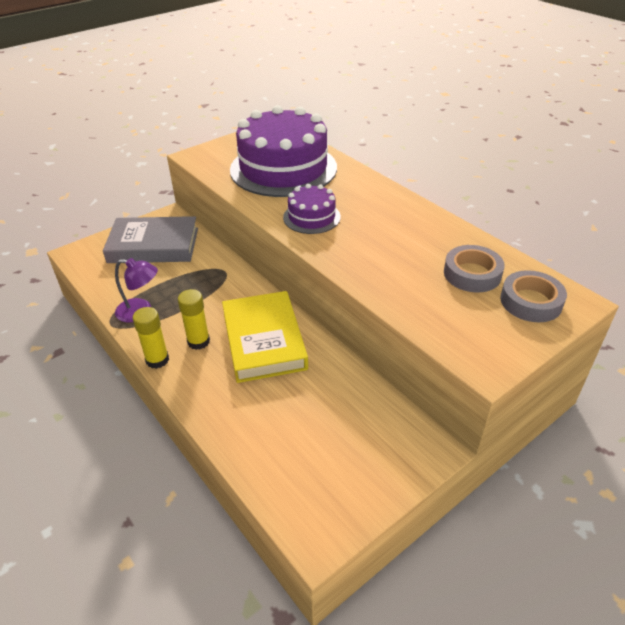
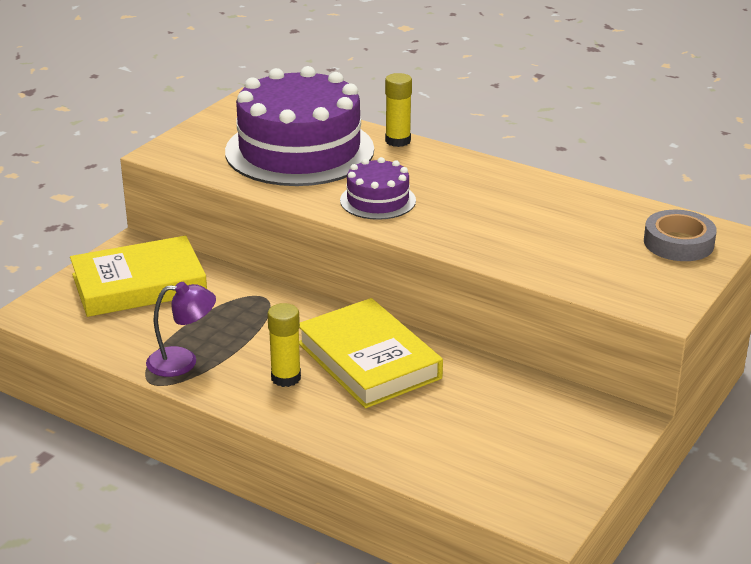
camera: 20 degrees left, 10 degrees down
(153, 245) = (139, 284): grey book -> yellow book
(157, 360) = (246, 407): yellow glue stick -> yellow glue stick (398, 141)
(472, 274) = (602, 228): grey tape -> none

